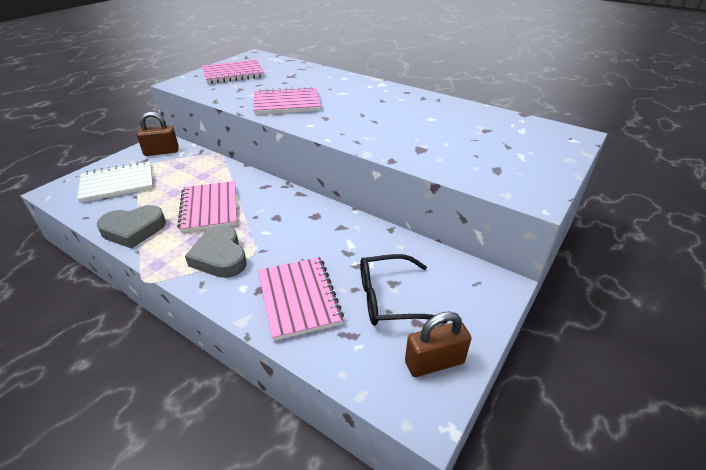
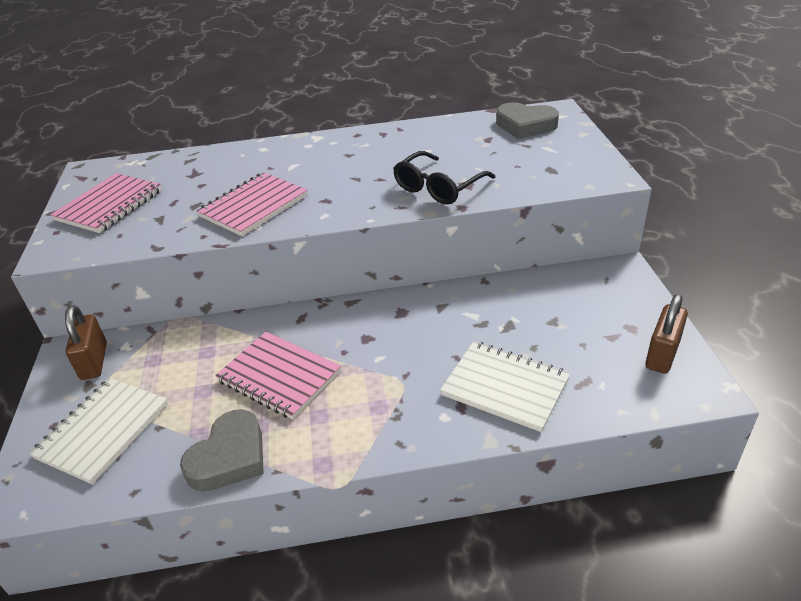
camera: 40 degrees left, 0 degrees up
(161, 152) = (94, 361): brown padlock -> brown padlock turned 45 degrees counterclockwise
(220, 257) = (376, 409): grey heart -> grey heart (525, 125)
(299, 298) = (505, 387): pink notebook -> white notebook
(389, 299) = (569, 335): black glasses -> black glasses (438, 187)

